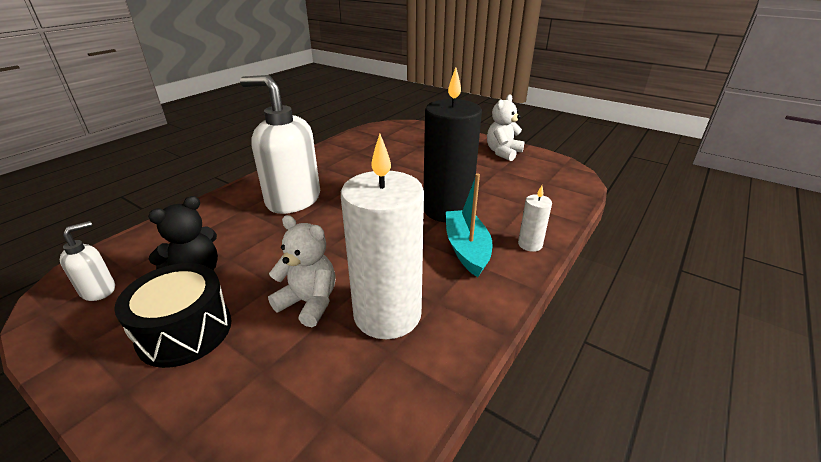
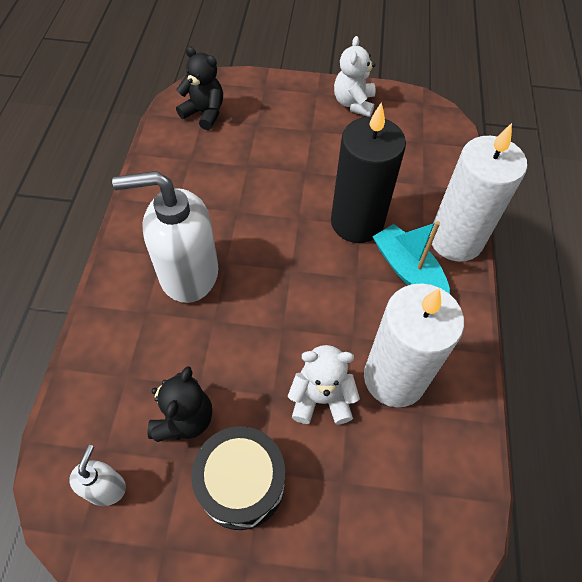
camera: 30 degrees left, 25 degrees up
(388, 135) = (204, 113): none -> black teddy bear
(530, 244) = (455, 240): white candle -> white candle, size x2.28

